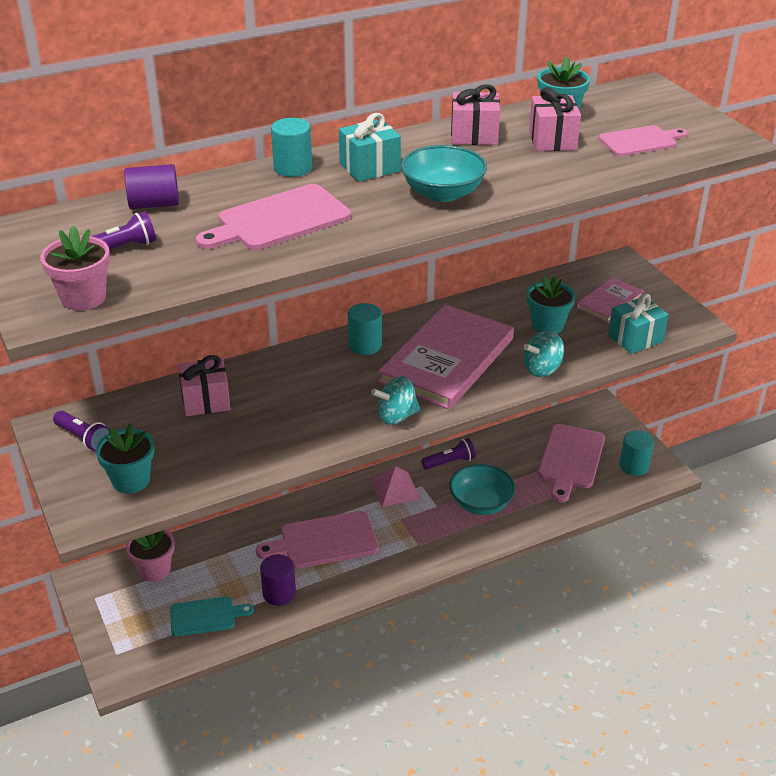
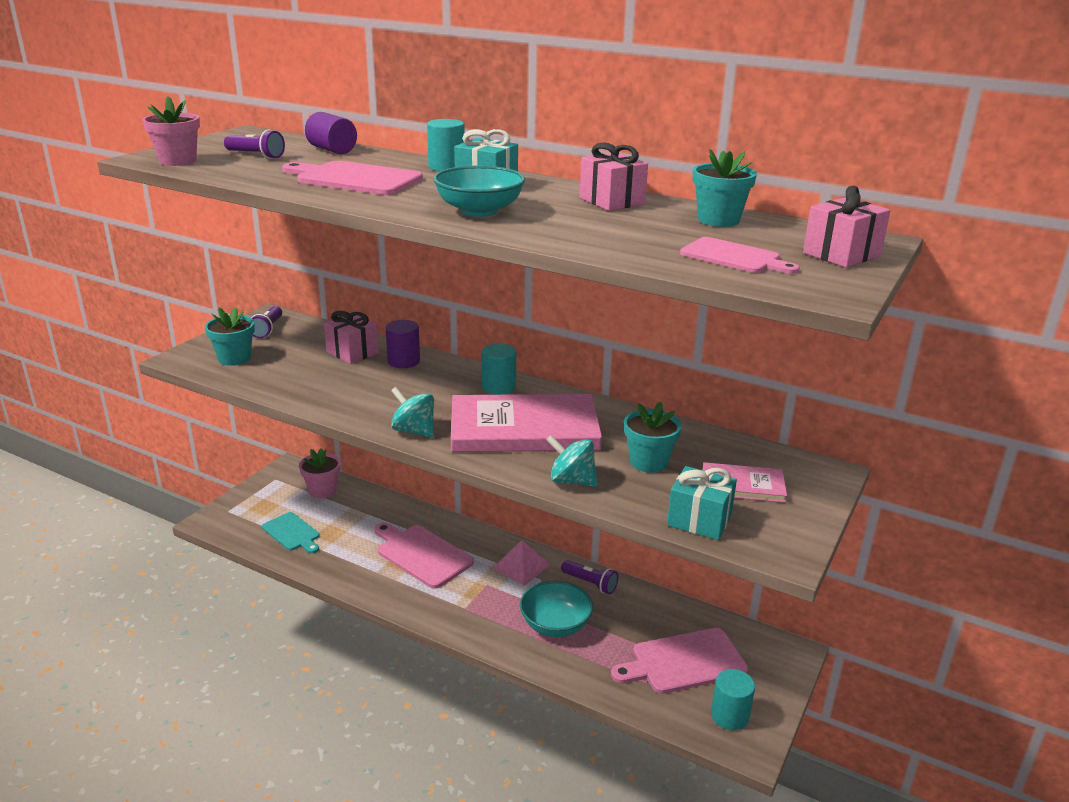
camera: 55 degrees right, 10 degrees down
(279, 593) = (343, 557): purple cylinder -> purple cylinder (403, 361)
(552, 140) = (660, 226): pink gift -> pink gift (841, 254)

